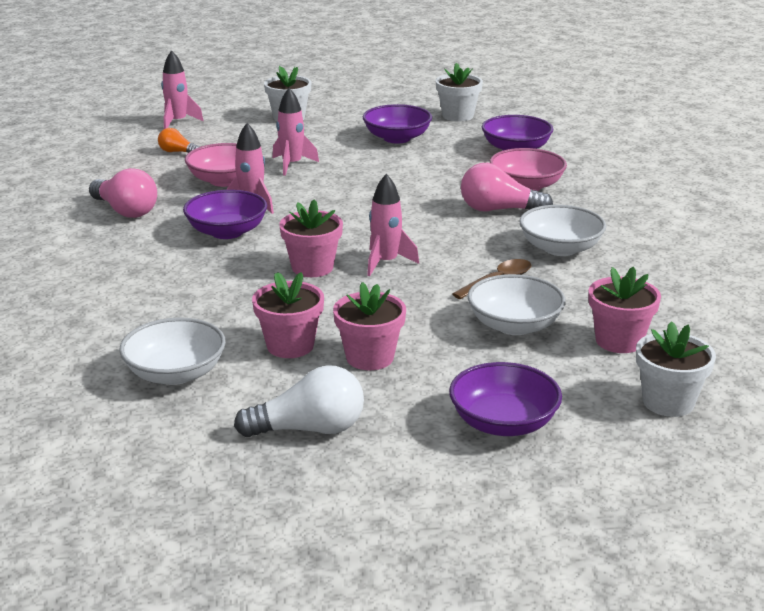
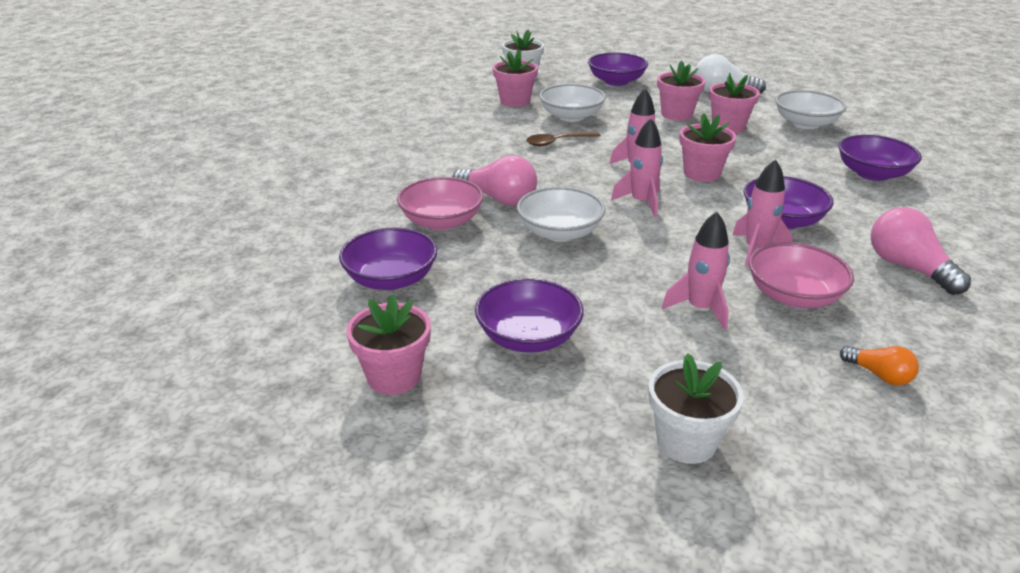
camera: 160 degrees left, 5 degrees up
(113, 300) = (872, 174): none -> purple bowl
(178, 122) = (909, 479): pink rocket -> pink rocket (641, 203)
(457, 116) = (394, 376): white flower pot -> pink flower pot
(560, 248) = (484, 157): white bowl -> white bowl (559, 232)

